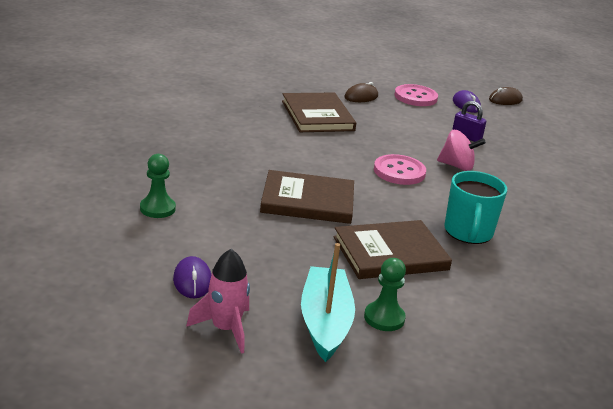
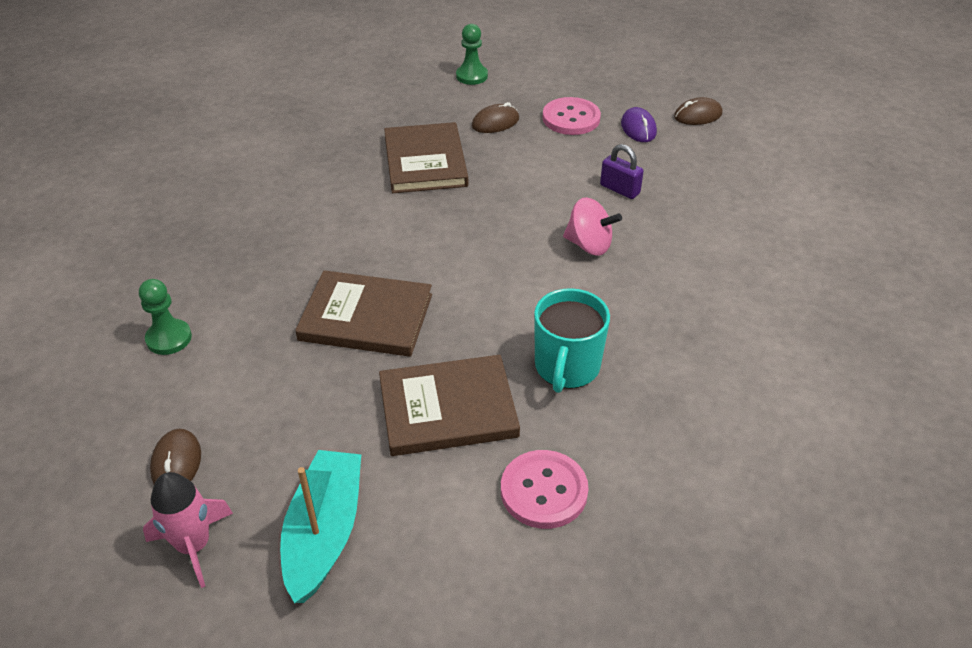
camera: 10 degrees right, 15 degrees up
(192, 281) = (176, 463): purple mouse -> brown mouse
(384, 318) = (404, 525): green pawn -> green pawn (472, 76)
(399, 172) = (505, 259): pink button -> pink button (544, 491)

